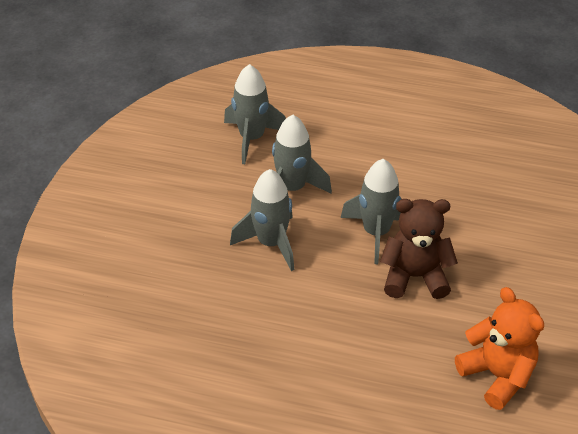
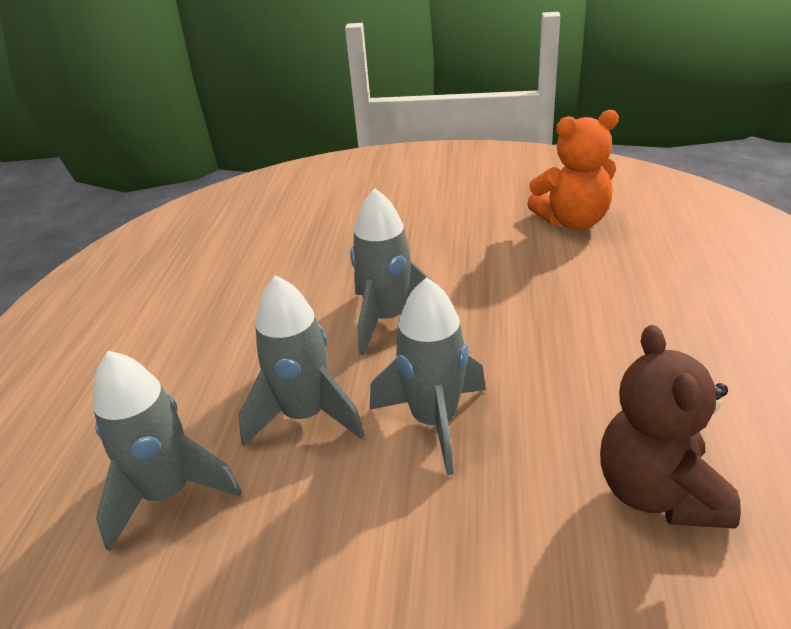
camera: 95 degrees left, 10 degrees down
(414, 276) = (456, 282): brown teddy bear -> brown teddy bear (658, 492)
(497, 375) = (572, 221): orange teddy bear -> orange teddy bear turned 150 degrees counterclockwise

